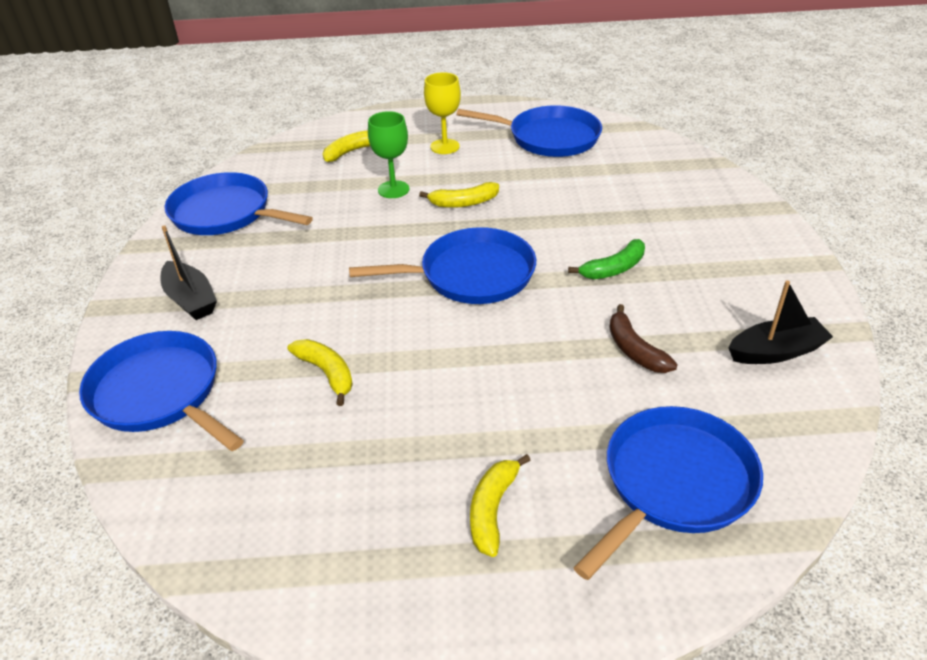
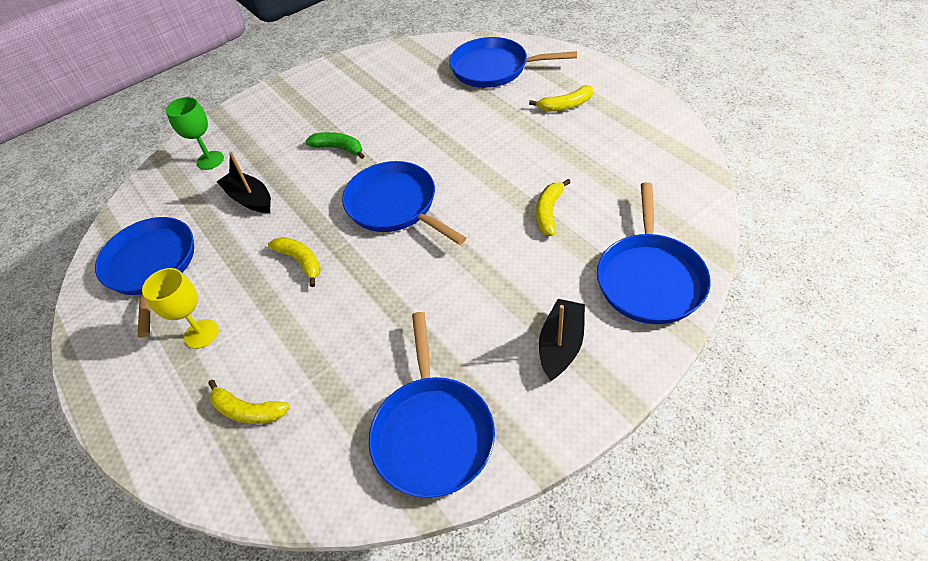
camera: 120 degrees left, 10 degrees up
(393, 189) = (306, 322): green goblet -> green goblet (210, 160)
(634, 350) = (412, 111): brown banana -> none
(776, 352) = (373, 71): black boat -> black boat (250, 199)

